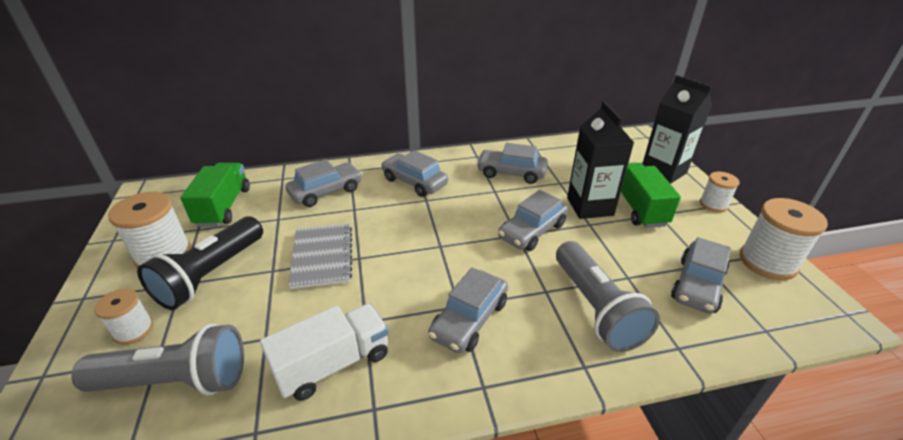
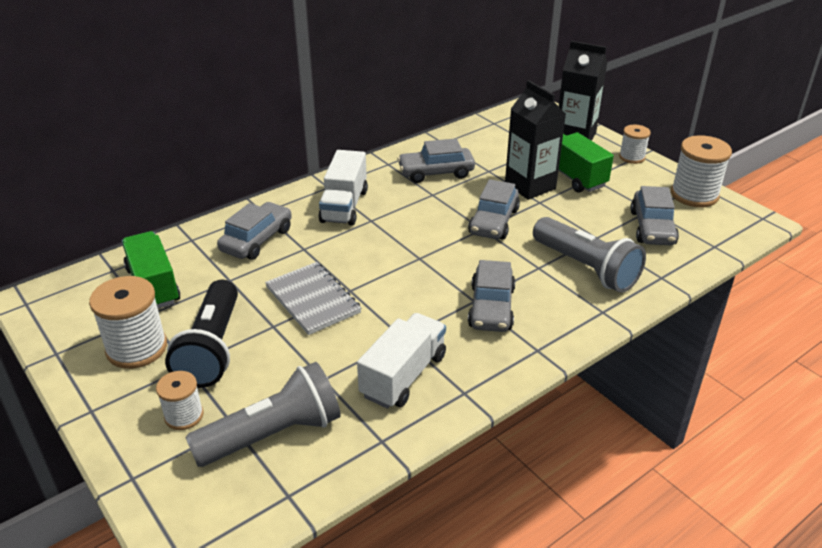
camera: 25 degrees left, 0 degrees up
(414, 182) = (344, 206): grey car -> white truck

